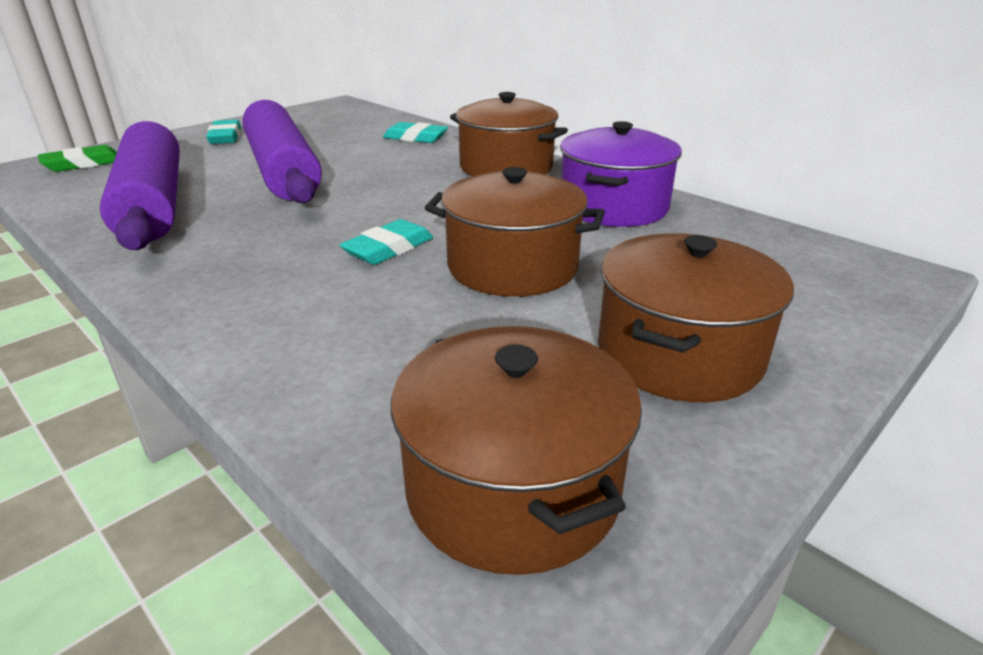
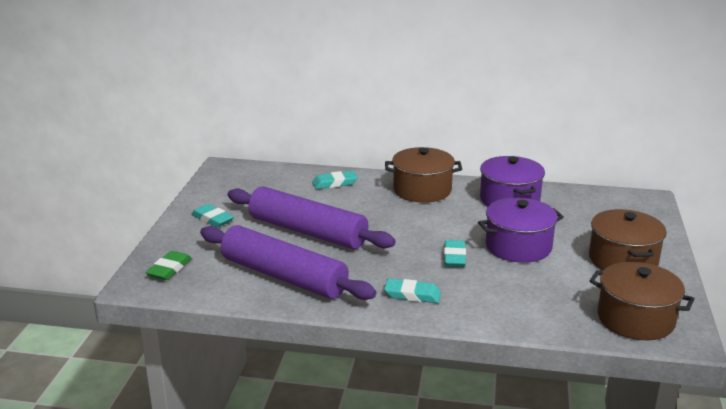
camera: 35 degrees left, 5 degrees down
(231, 274) = (412, 295): none -> turquoise eraser
(512, 267) = (518, 246): brown pot -> purple pot

